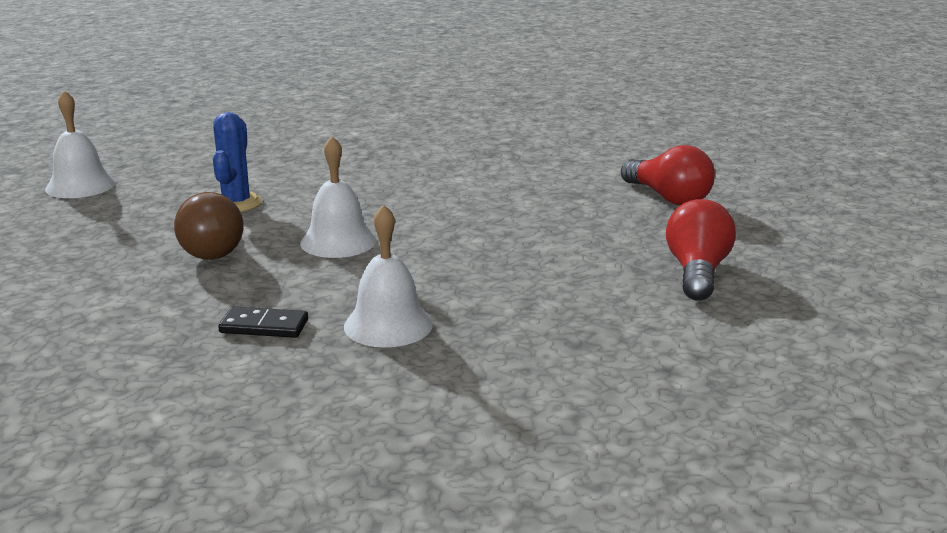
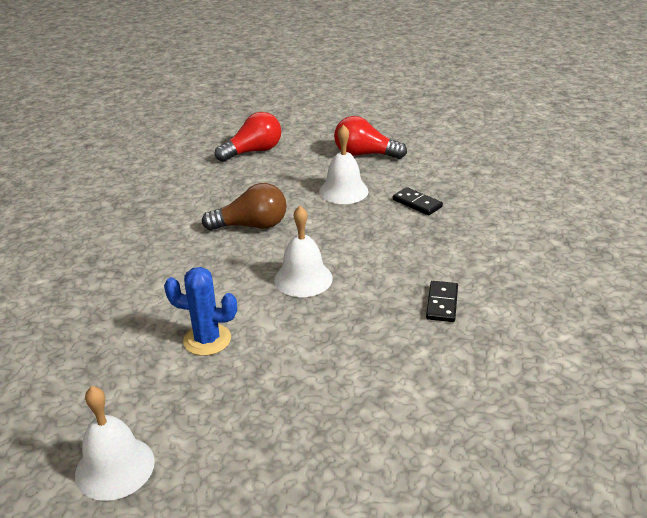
camera: 85 degrees left, 10 degrees up
(213, 248) = (306, 342): brown light bulb -> brown light bulb (251, 226)
(388, 325) = (435, 254): white bell -> white bell (343, 191)
(539, 313) = (417, 203): none -> black domino

